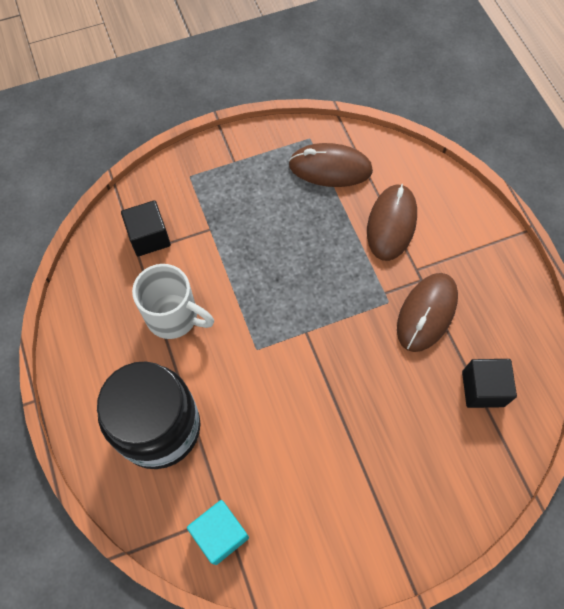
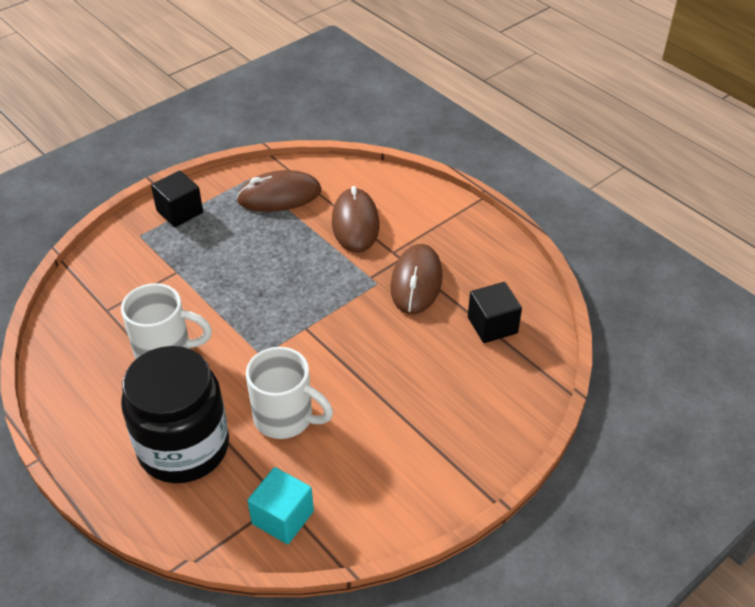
camera: 20 degrees left, 20 degrees down
(149, 237) = (115, 294): black cube -> black cube (180, 211)
(256, 427) = (285, 418): none -> white mug

